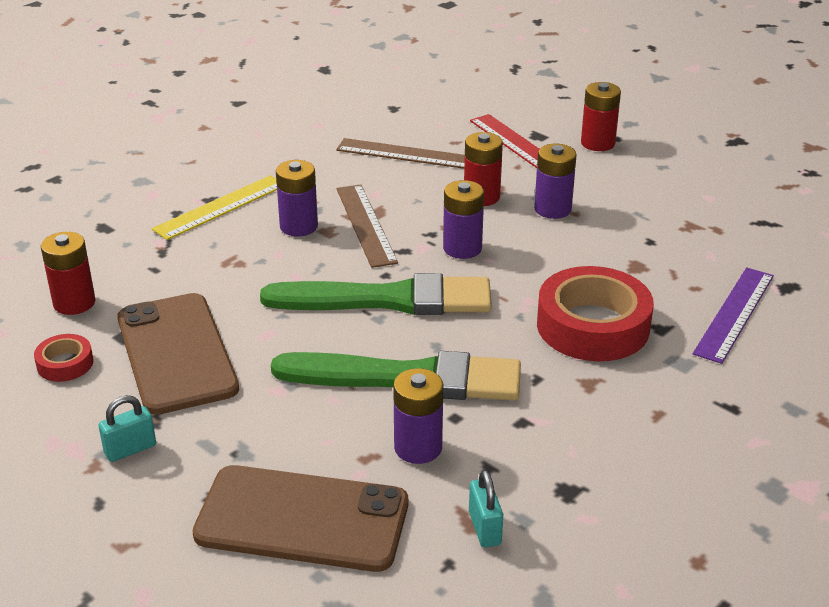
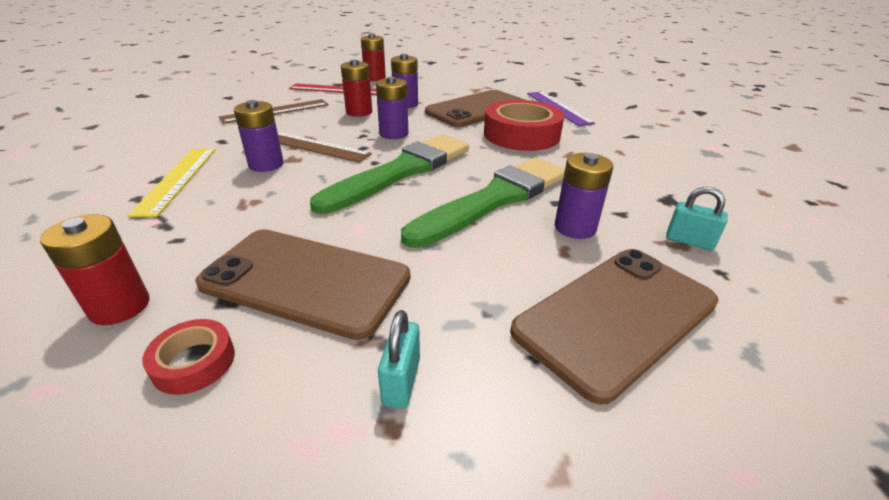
camera: 50 degrees left, 0 degrees up
(621, 260) = (477, 109): none -> brown phone

